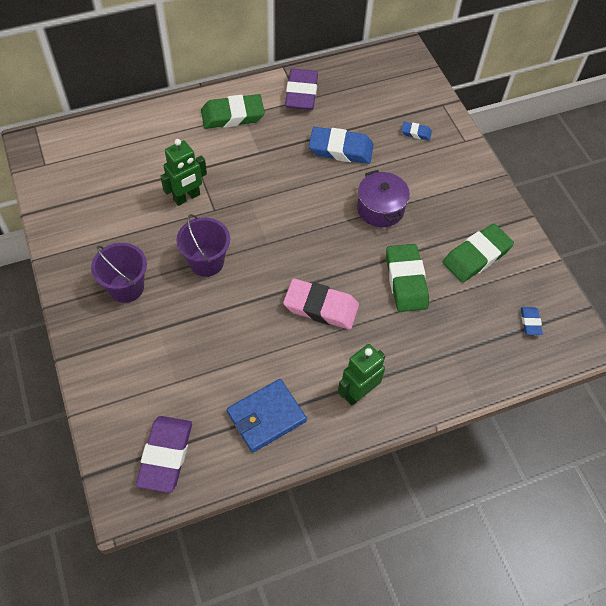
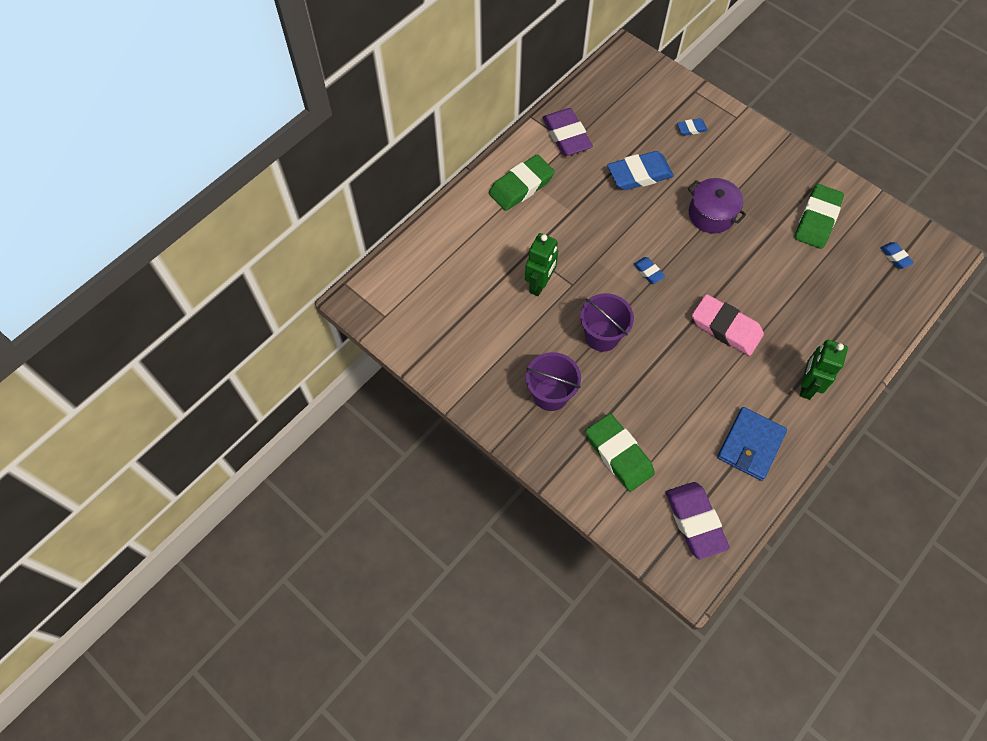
camera: 25 degrees left, 5 degrees up
(287, 229) = (648, 272): none -> blue eraser
(321, 307) = (726, 328): pink eraser -> pink eraser turned 45 degrees clockwise
(406, 281) = (777, 269): green eraser -> green eraser (618, 454)

